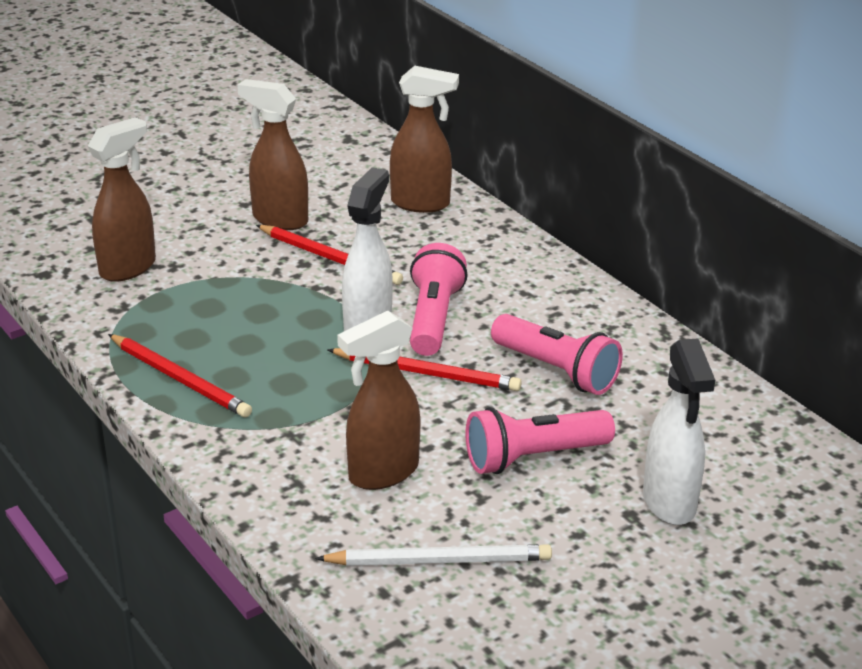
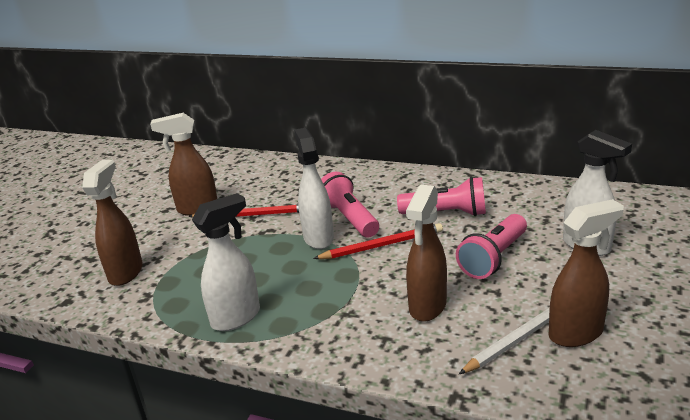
camera: 30 degrees left, 5 degrees down
(180, 379) = (237, 317): red pencil -> white spray bottle
(421, 204) = (271, 171): brown spray bottle -> brown spray bottle (576, 333)

